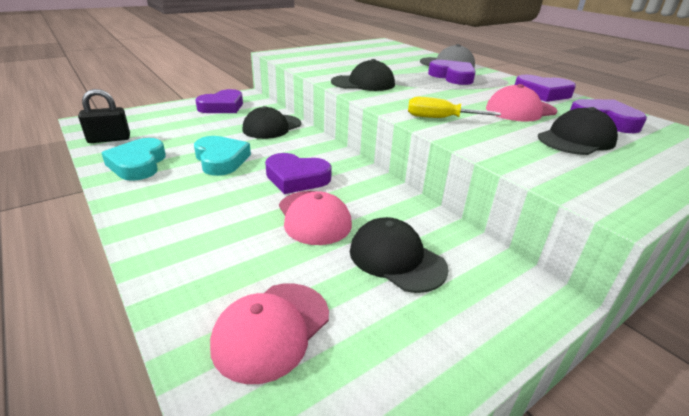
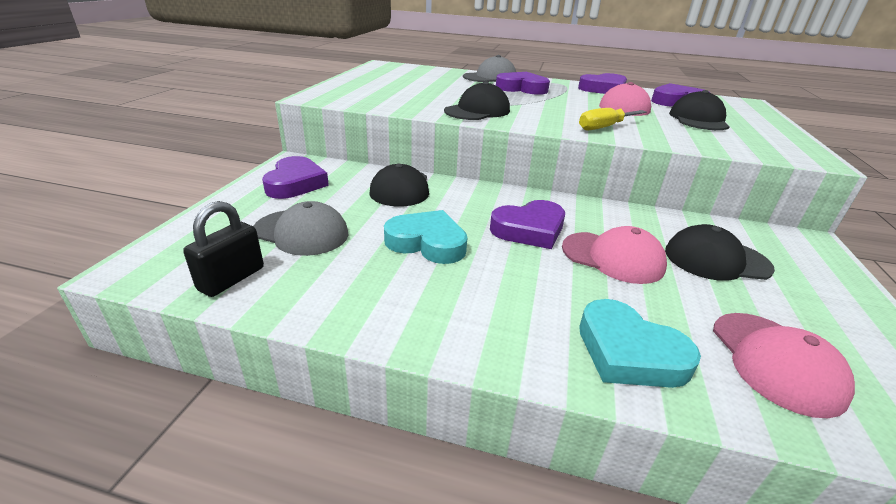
camera: 40 degrees left, 0 degrees up
(138, 164) = (347, 290): turquoise heart -> turquoise heart (629, 352)
(175, 131) = (301, 232): none -> grey cap

